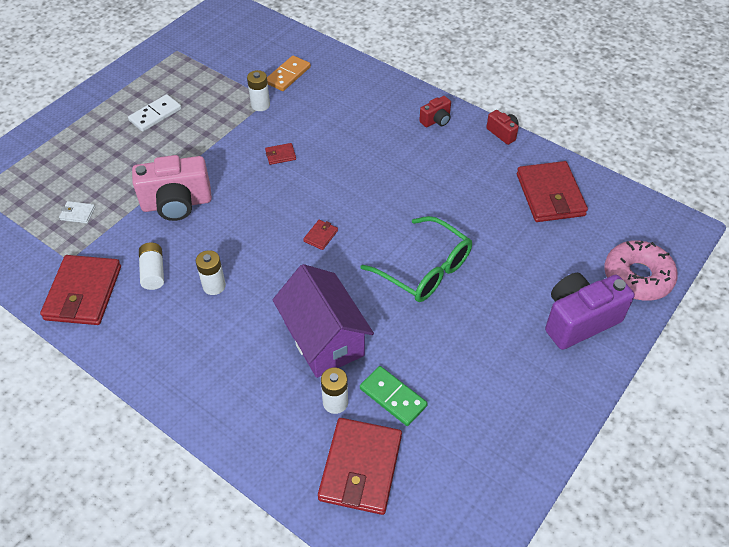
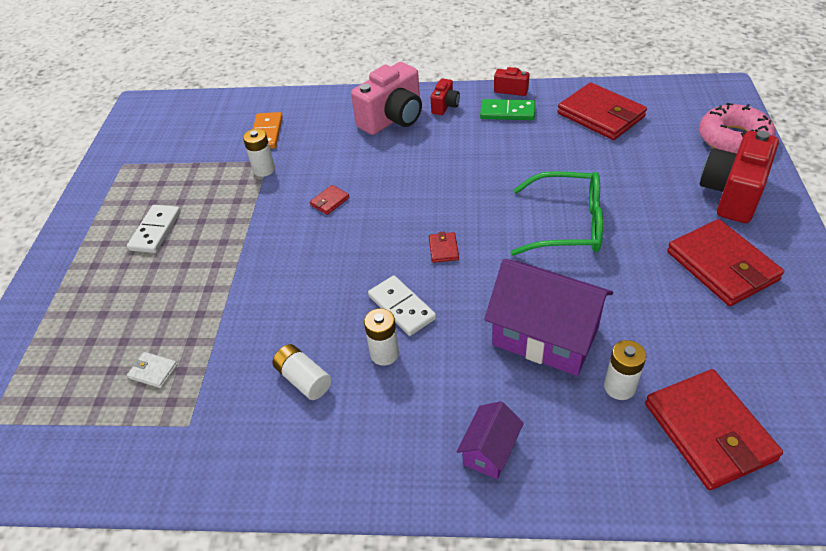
camera: 30 degrees left, 5 degrees down
(78, 213) = (153, 371): white wallet -> white wallet turned 45 degrees clockwise
(83, 293) = (240, 449): red wallet -> red wallet (721, 266)
(177, 204) = (263, 299): pink camera -> pink camera (393, 119)
(216, 387) = (489, 450): none -> purple house
(253, 261) = (401, 307): none -> white domino
(393, 397) = (663, 348): green domino -> green domino (507, 112)
(579, 320) = (732, 194): purple camera -> red camera

